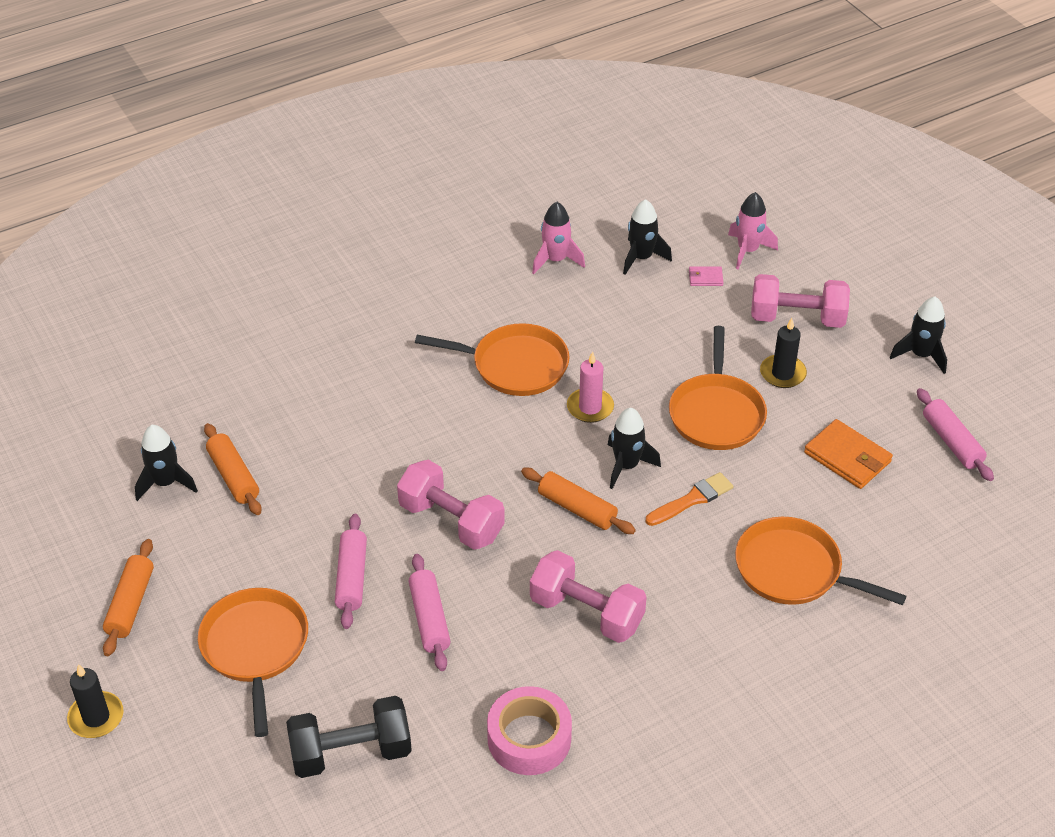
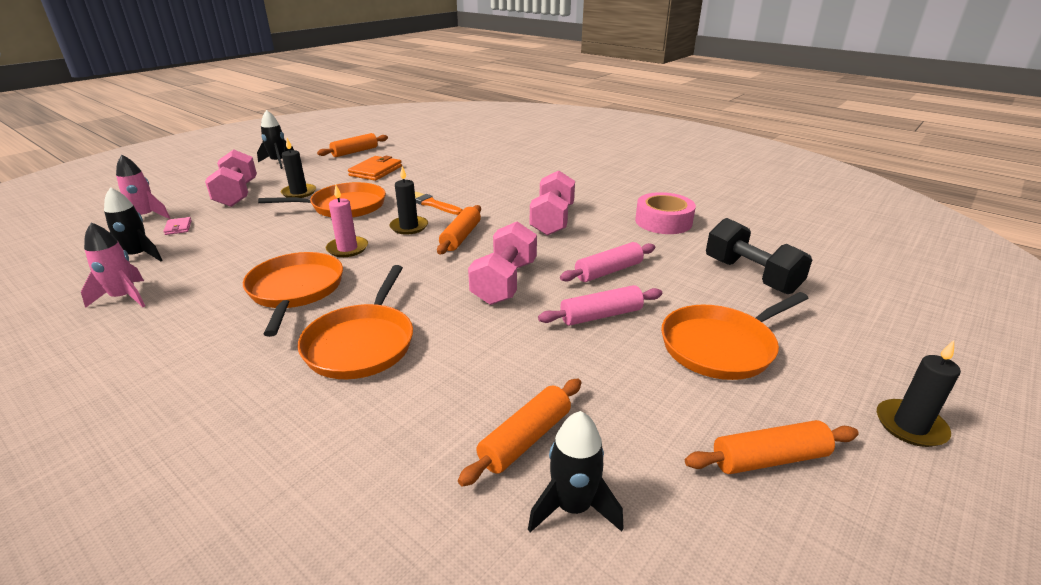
camera: 110 degrees left, 15 degrees down
(626, 466) = (409, 227): black rocket -> black candle
(793, 570) = (474, 175): orange pan -> orange pan (362, 344)
(952, 442) = (355, 152): pink rolling pin -> orange rolling pin

